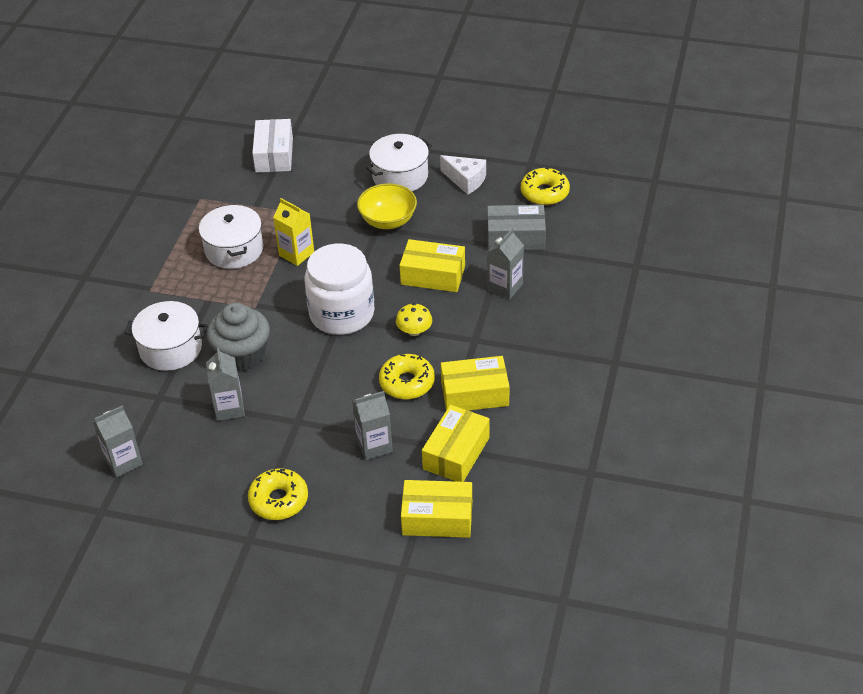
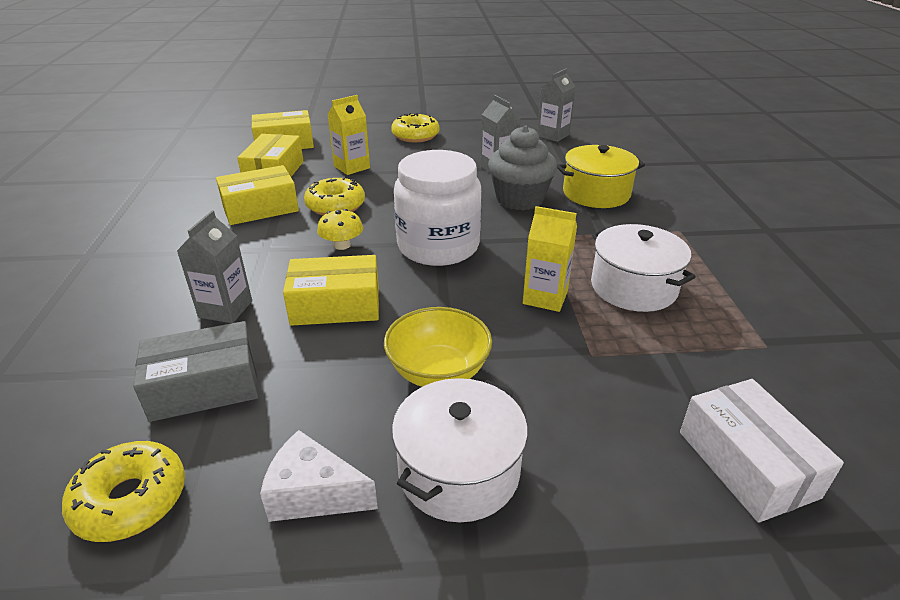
camera: 160 degrees right, 10 degrees down
(170, 348) = (596, 193): white pot -> yellow pot
(374, 446) = (352, 167): grey carton -> yellow carton

